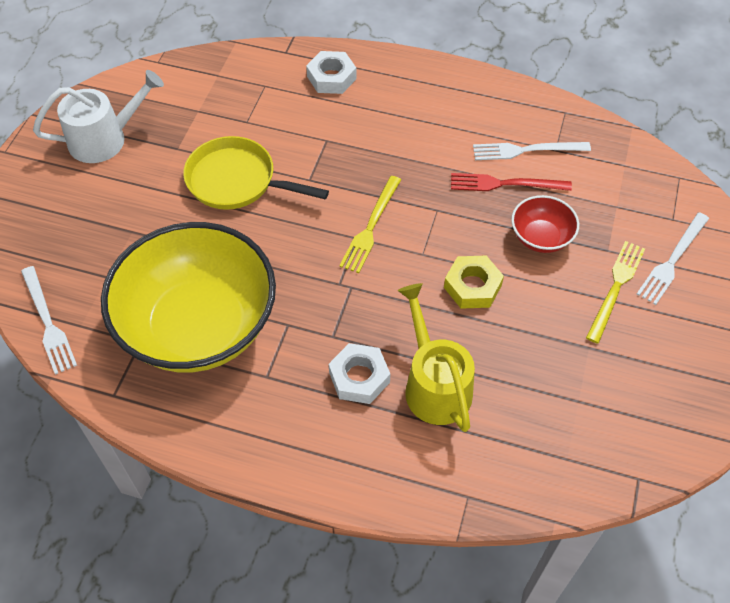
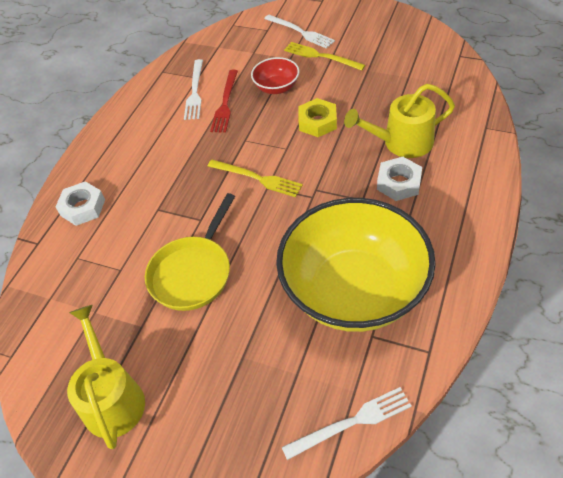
camera: 80 degrees left, 5 degrees down
(104, 139) = (112, 398): white watering can -> yellow watering can

